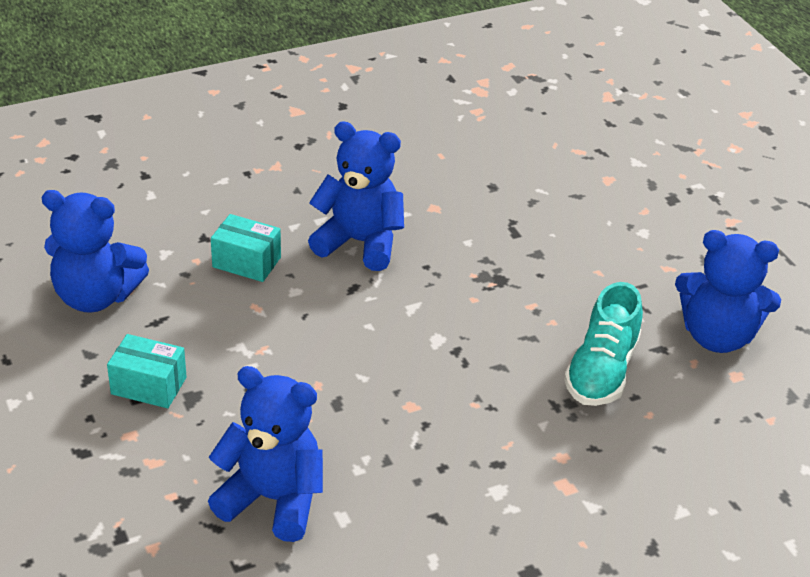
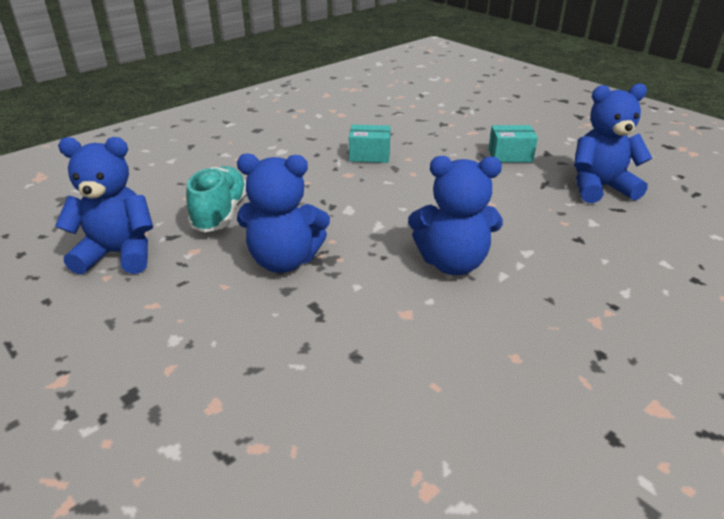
camera: 165 degrees right, 5 degrees down
(246, 262) = (527, 228): turquoise box -> turquoise box (369, 155)
(273, 499) = (400, 130): blue teddy bear -> blue teddy bear (284, 260)

